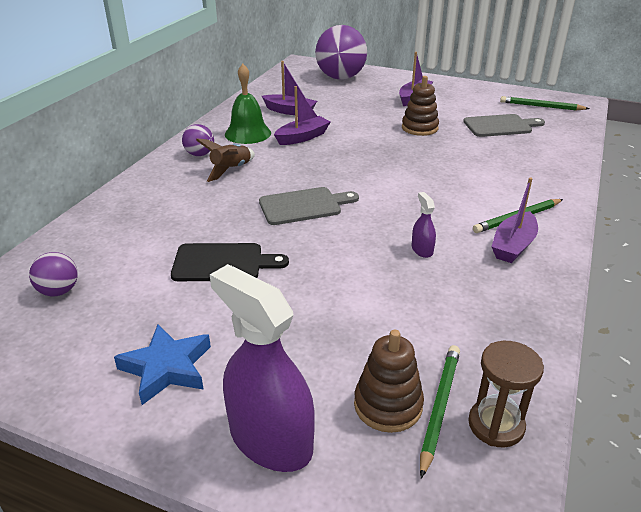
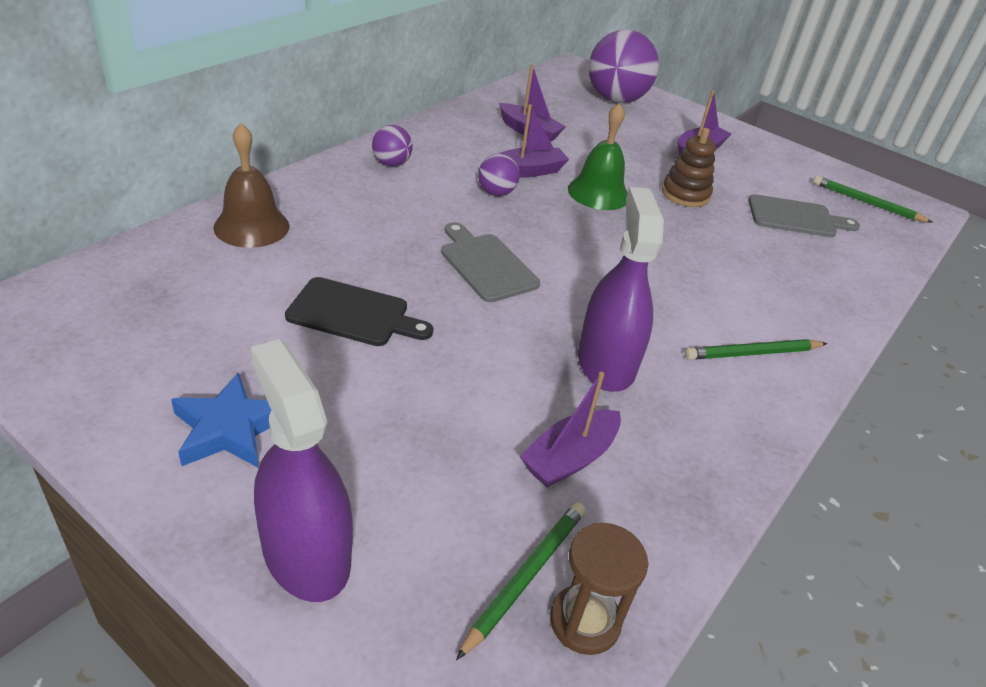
camera: 10 degrees right, 5 degrees up
(59, 291) = (153, 298): purple ball -> purple ball (496, 193)
(113, 221) = (251, 226): none -> brown bell
(231, 170) = (419, 194): brown rocket -> none
(248, 133) = (462, 149): green bell -> green bell (598, 193)
(304, 206) = (486, 265): grey cutting board -> grey cutting board turned 120 degrees counterclockwise
(388, 405) = (464, 554): brown stacking toy -> none
(422, 249) = (606, 363): purple spray bottle -> purple spray bottle, size x2.28
(513, 246) = (727, 390): purple boat -> purple boat (569, 458)

